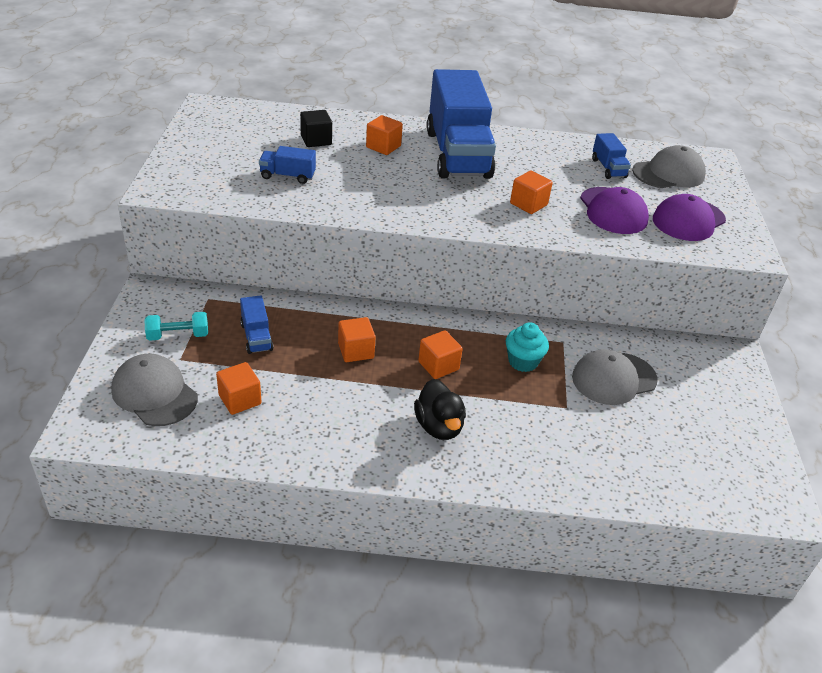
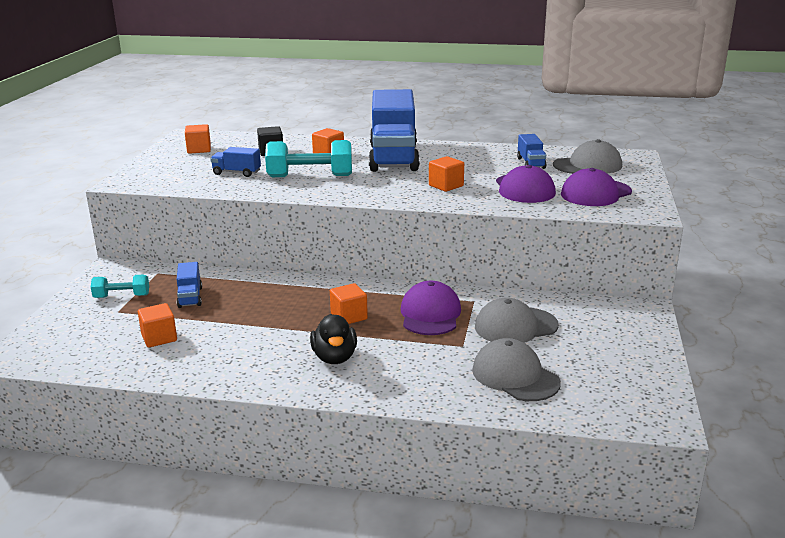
camera: 10 degrees right, 15 degrees down
(154, 393) = (86, 333): grey cap -> grey cap (515, 376)
(356, 351) = (276, 306): orange cube -> orange cube (199, 149)
(374, 184) = (310, 176): none -> turquoise dumbbell
(523, 362) = (430, 314): turquoise cupcake -> purple cap

